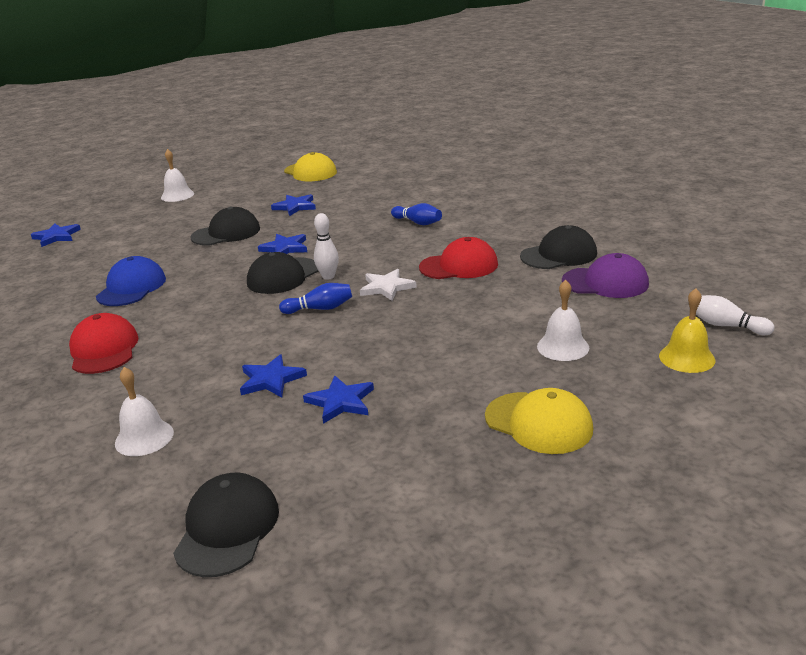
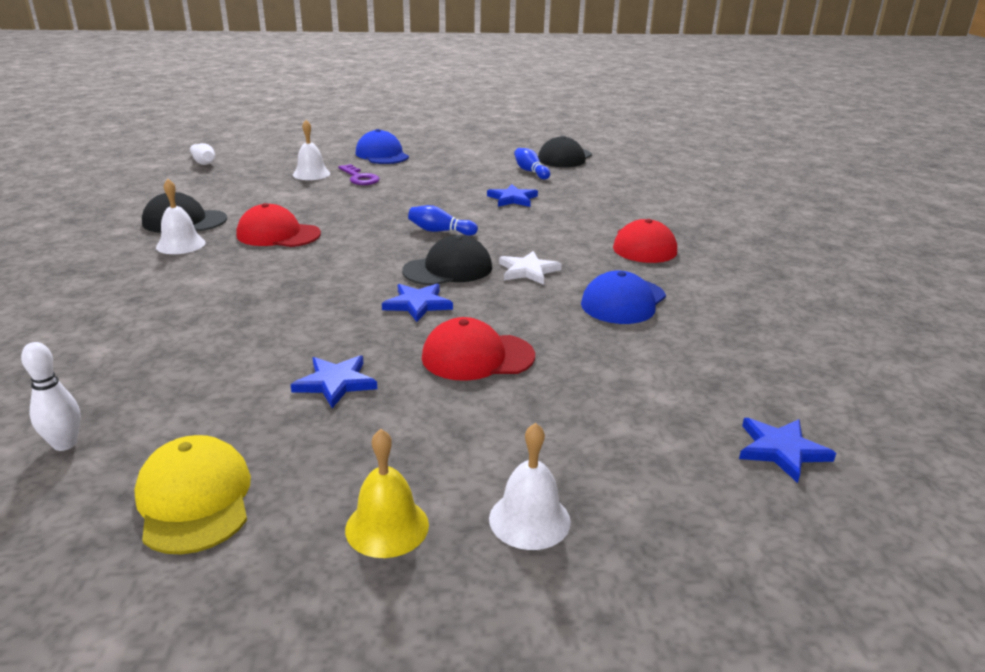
camera: 160 degrees left, 0 degrees up
(144, 437) = (606, 191): white bell -> white bell (180, 244)
(226, 233) = (477, 357): black cap -> red cap
(328, 276) = (404, 256): white bowling pin -> white bowling pin (65, 444)
(341, 402) = (476, 181): blue star -> none
(387, 287) = (365, 233): white star -> white star (528, 271)
(418, 222) = (228, 294): blue bowling pin -> blue bowling pin (530, 171)
(495, 358) = (359, 178): none -> purple key
(538, 423) = (382, 155): yellow cap -> blue cap
(605, 282) = (205, 195): purple cap -> none
(686, 358) = (259, 157): yellow bell -> yellow bell (387, 526)

